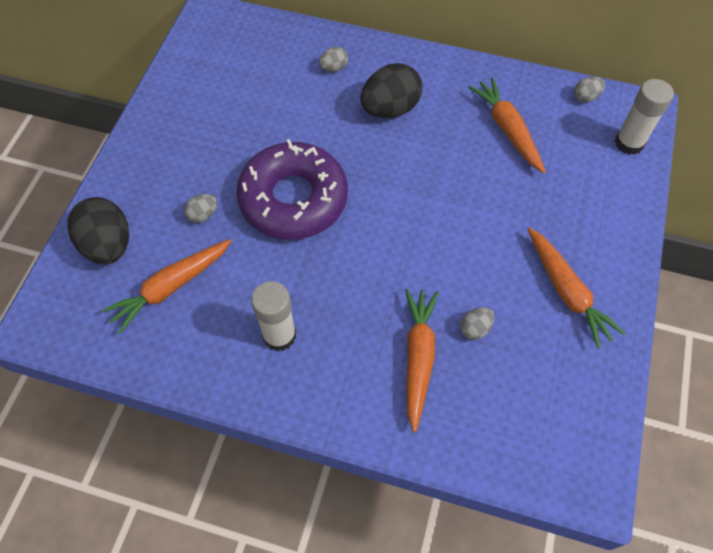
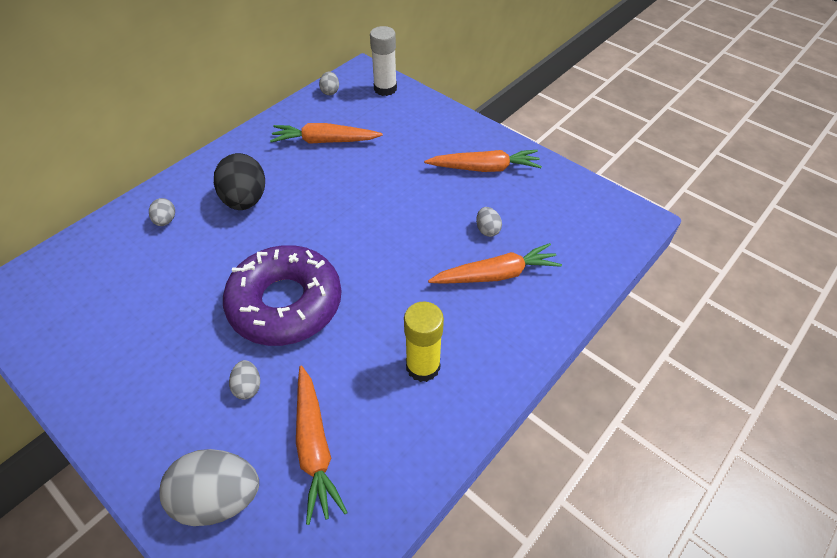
camera: 65 degrees left, 10 degrees down
(108, 245) = (219, 498): black egg -> grey egg
(279, 335) = (423, 366): white glue stick -> yellow glue stick
(418, 358) = (495, 275): orange carrot -> orange carrot turned 135 degrees clockwise

